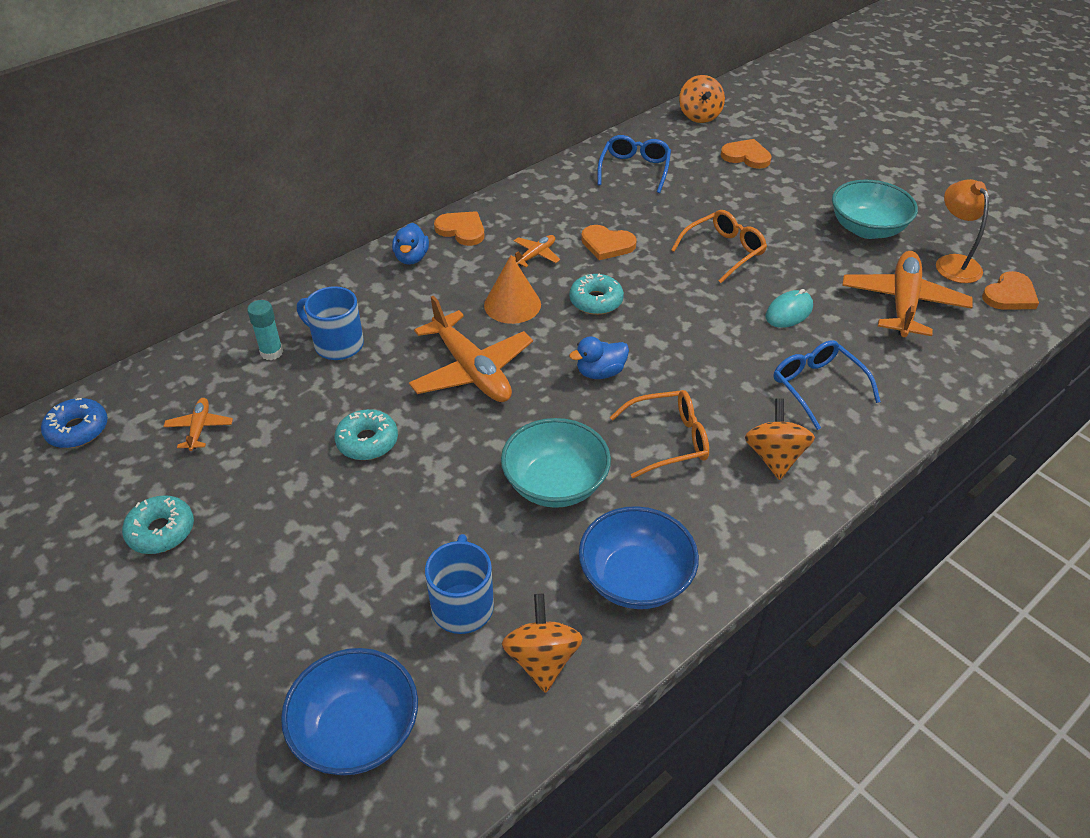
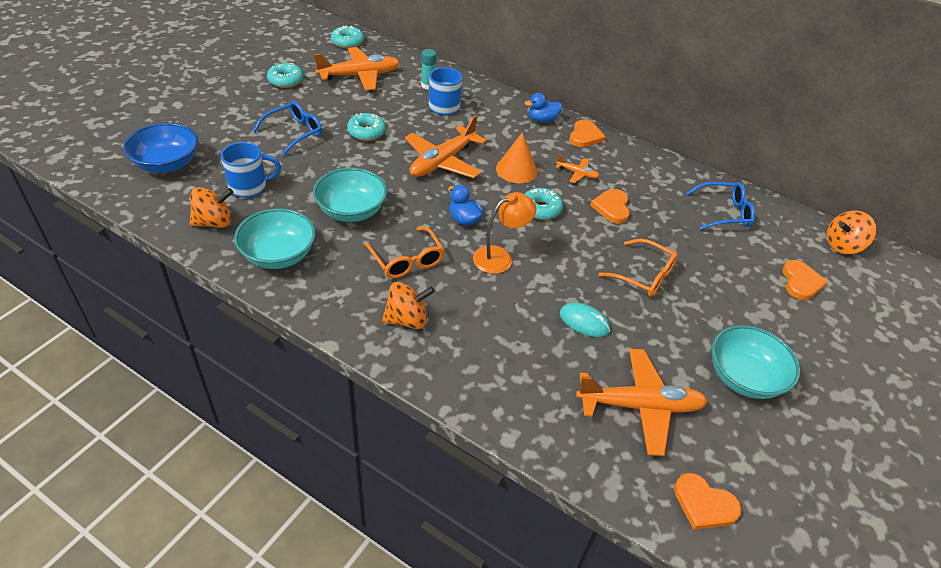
camera: 70 degrees right, 0 degrees up
(78, 430) = (347, 42): blue donut -> turquoise donut
(199, 428) = (360, 76): orange plane -> orange plane, size x2.12
(635, 578) = (278, 255): blue bowl -> turquoise bowl
(817, 387) = (496, 343): blue glasses -> blue glasses (294, 133)
(953, 263) = (731, 452): orange lamp -> orange lamp (500, 257)

